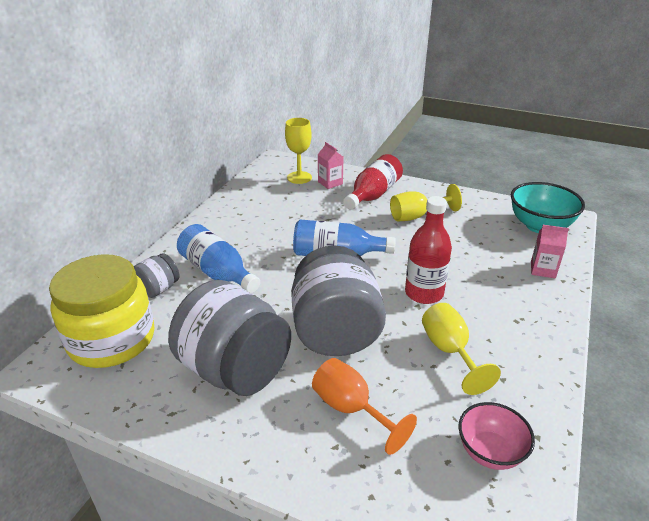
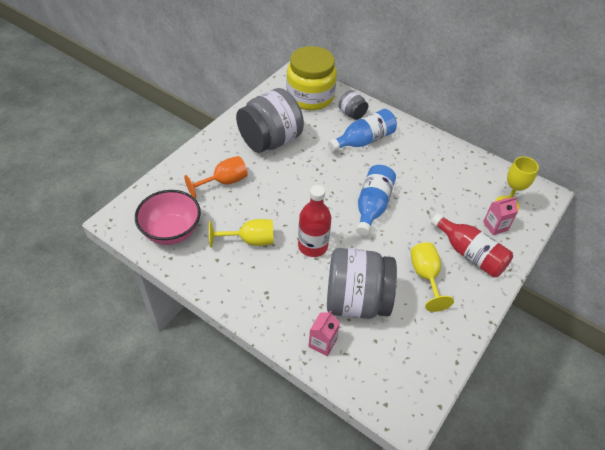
camera: 100 degrees right, 15 degrees up
(335, 332) = (287, 188): grey jar -> grey jar (356, 301)
(490, 452) = (172, 232): pink bowl -> pink bowl, size x1.54
(539, 226) = (394, 378): turquoise bowl -> none

